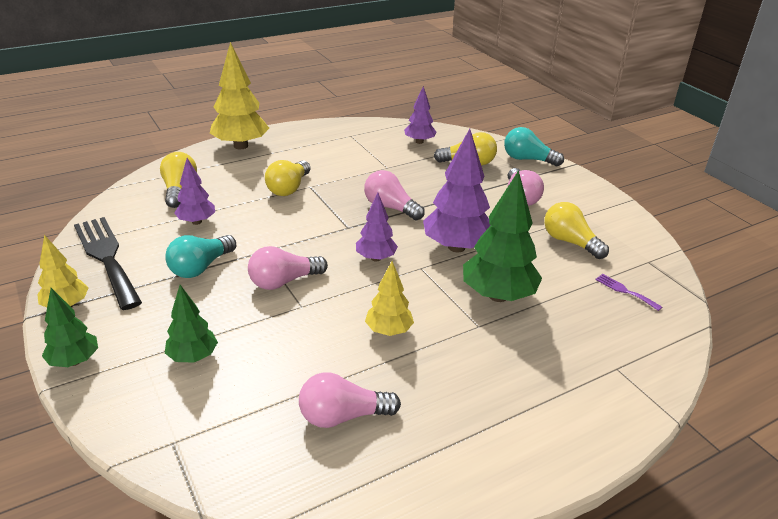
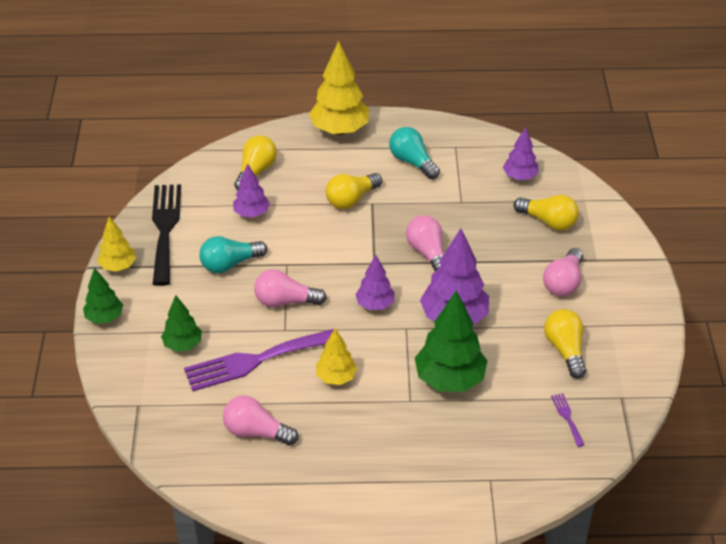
camera: 30 degrees right, 10 degrees up
(289, 345) = (254, 361): none -> purple fork
(528, 159) = (615, 237): turquoise light bulb -> turquoise light bulb (412, 162)

